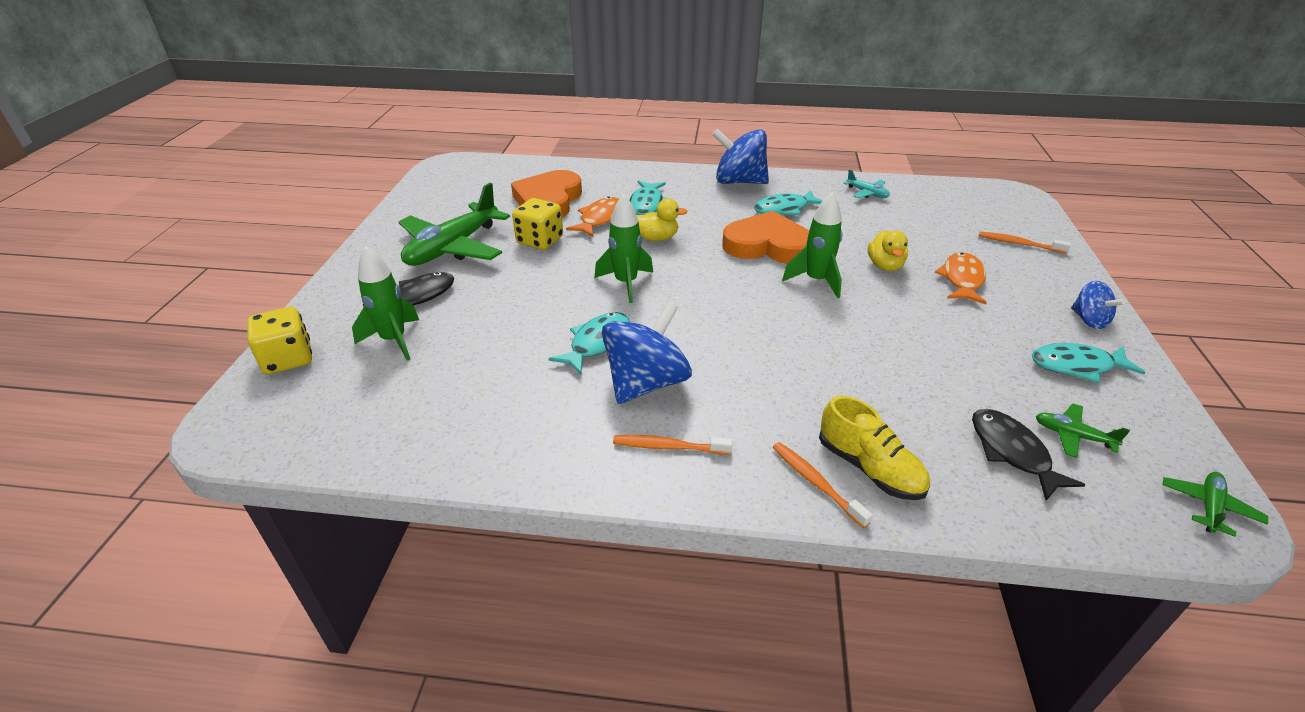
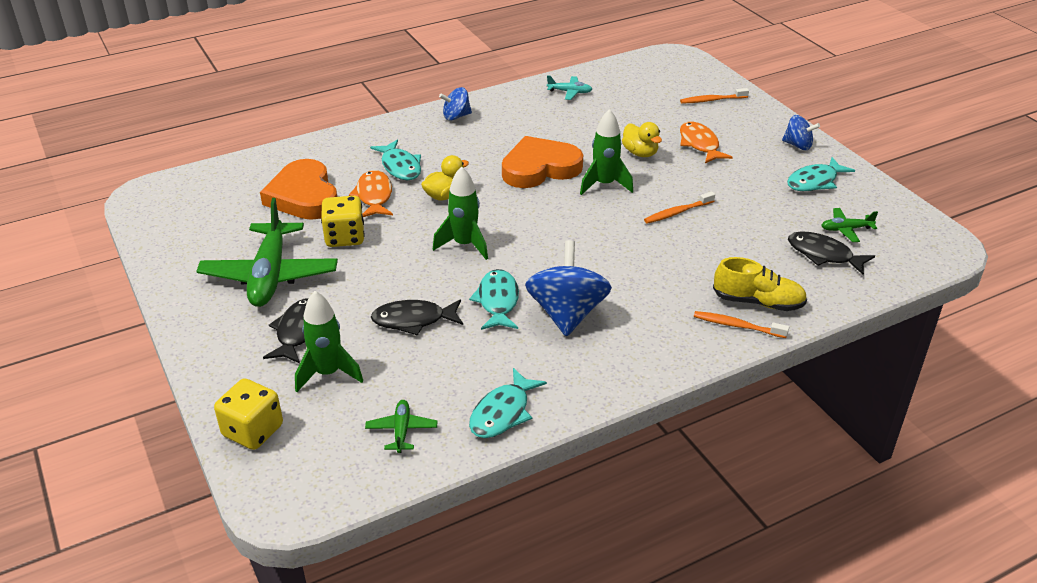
camera: 35 degrees left, 0 degrees up
(509, 327) = (413, 320): none -> black fish
(668, 447) = (629, 348): orange toothbrush -> orange toothbrush (677, 212)
(739, 182) = (456, 116): blue spinning top -> blue spinning top, size x0.54
(784, 209) = (520, 130): turquoise fish -> turquoise fish (502, 412)
(1209, 507) = (936, 240): green plane -> green plane (401, 431)

